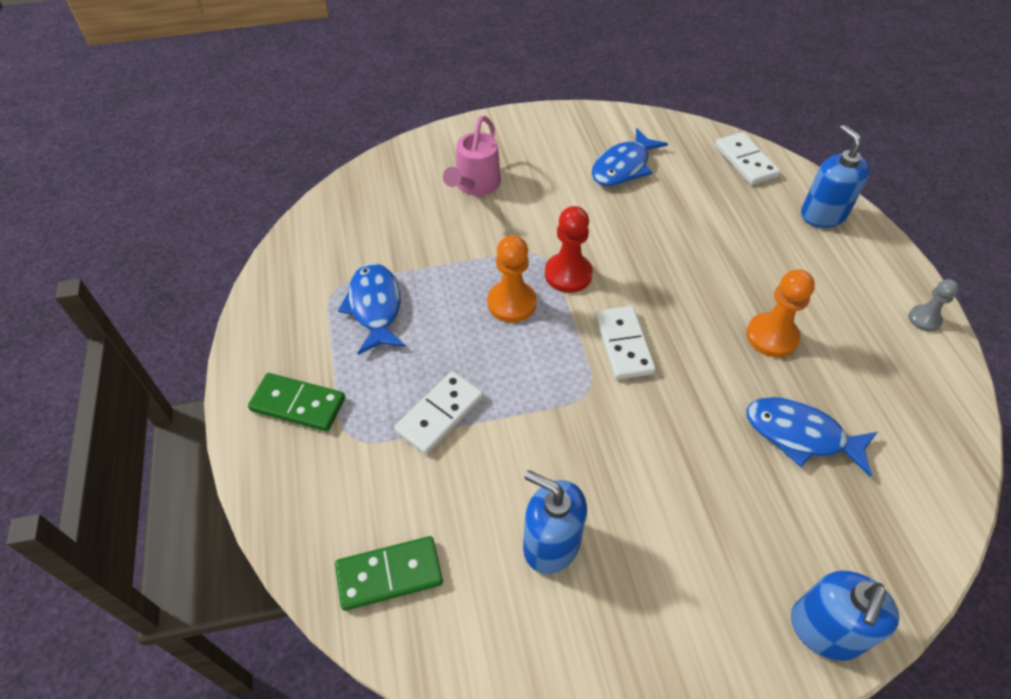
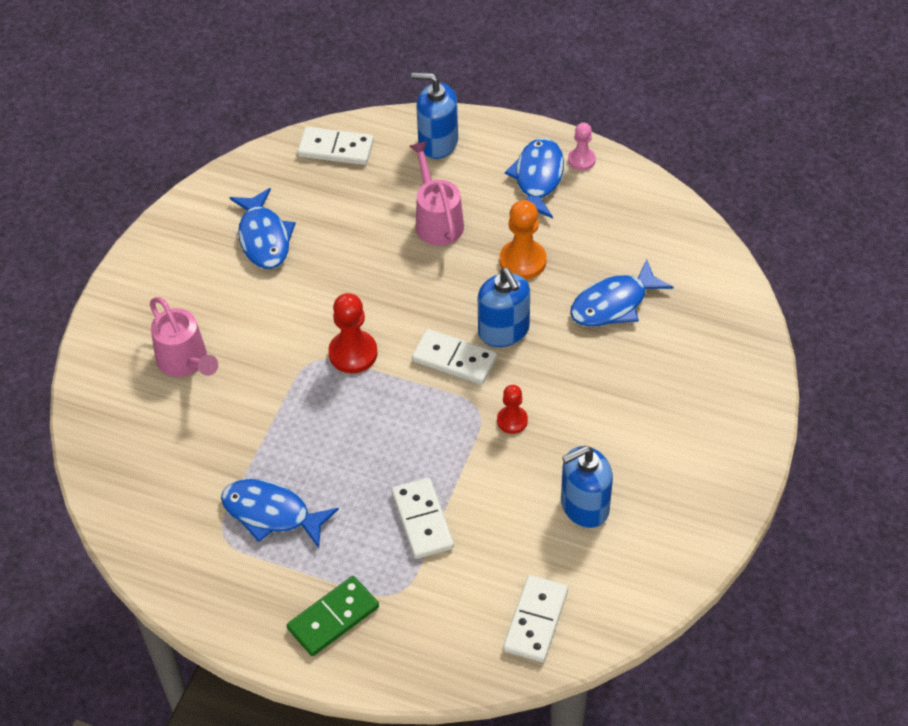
camera: 55 degrees left, 0 degrees up
(389, 575) = (536, 620): green domino -> white domino
(511, 303) = (350, 411): orange pawn -> none
(598, 425) = (512, 420): none -> red pawn
(748, 255) = (436, 220): none -> pink watering can
(825, 630) = (748, 389): blue soap dispenser -> blue soap dispenser (503, 331)
(867, 299) = (537, 178): none -> blue fish
(924, 319) = (581, 160): grey pawn -> pink pawn

